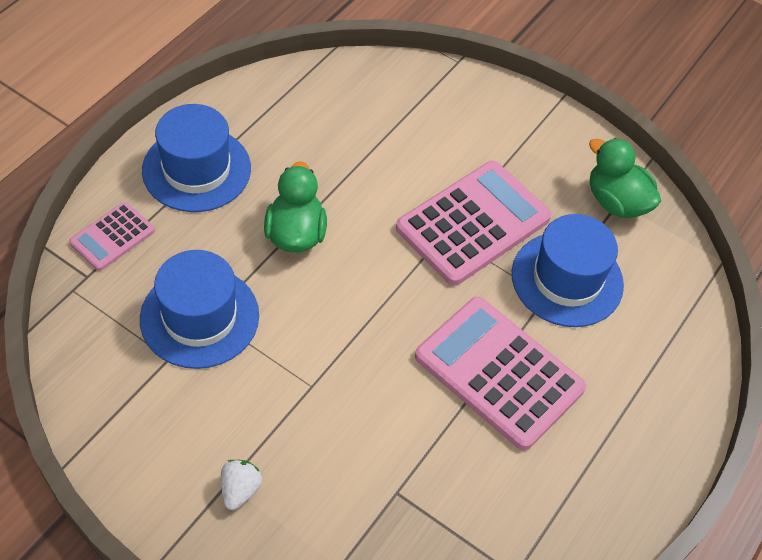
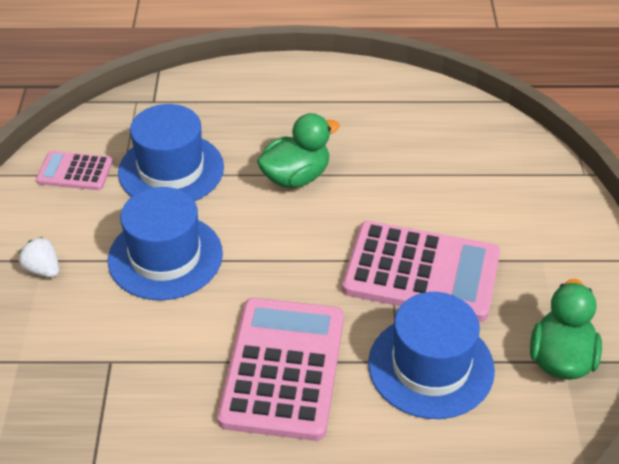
camera: 60 degrees right, 10 degrees down
(112, 237) = (197, 93): pink calculator -> pink calculator (75, 172)
(196, 169) = (298, 98): blue hat -> blue hat (165, 257)
(240, 489) = (43, 269): white strawberry -> white strawberry turned 120 degrees counterclockwise

